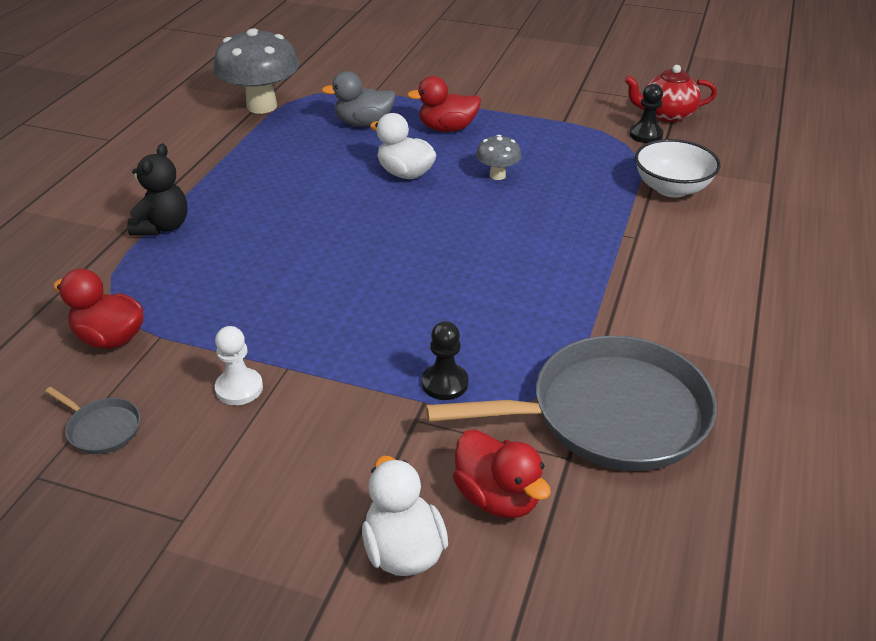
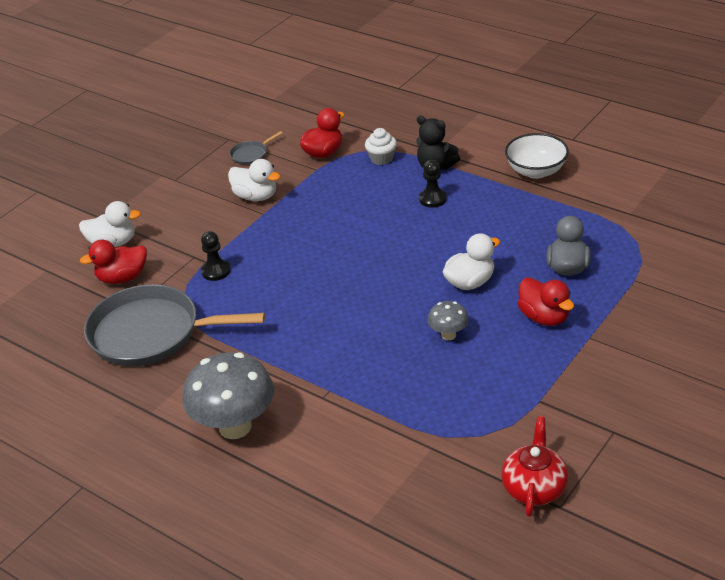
camera: 110 degrees right, 0 degrees up
(136, 276) = (381, 158): none -> white cupcake
(239, 388) = (256, 196): white pawn -> white duck
(262, 106) = (615, 212): grey mushroom -> grey mushroom (235, 427)
(447, 128) = (544, 317): red duck -> red duck turned 135 degrees clockwise
(609, 414) = (151, 333): grey pan -> grey pan turned 90 degrees clockwise
(646, 135) = (493, 456): black pawn -> black pawn (433, 199)
(672, 188) = (386, 444): white bowl -> white bowl (536, 171)

